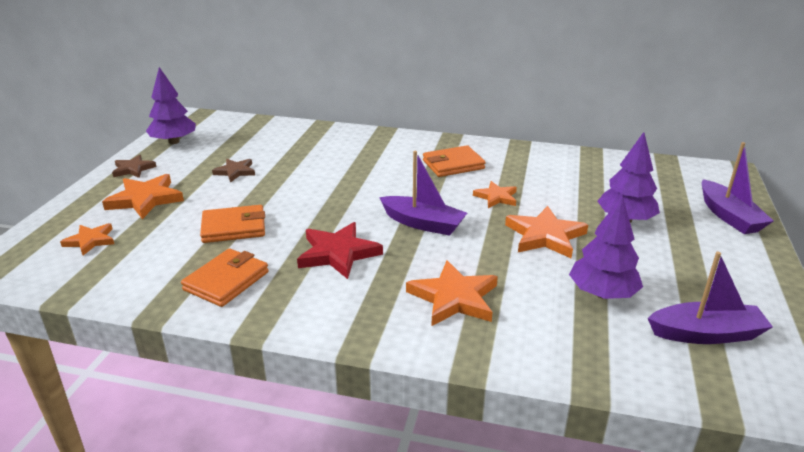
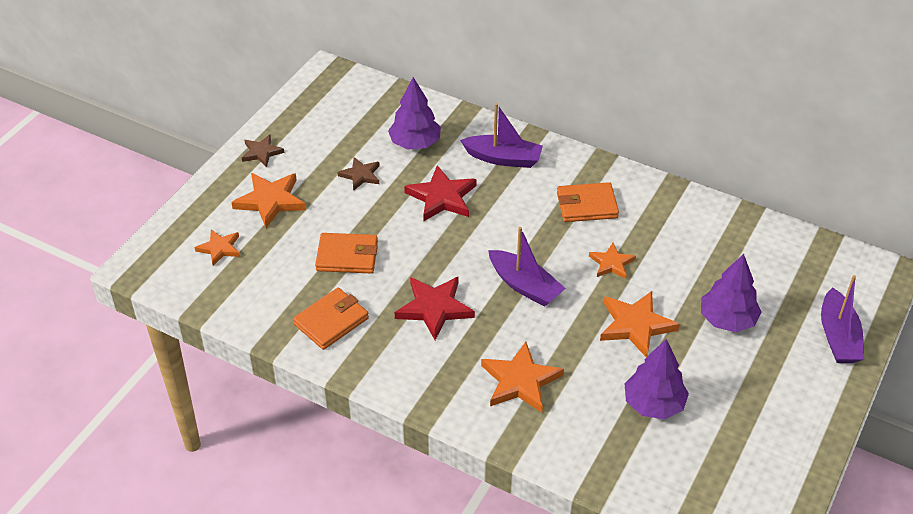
camera: 15 degrees right, 15 degrees up
(174, 142) = (305, 114): purple tree -> purple tree (415, 143)
(318, 176) = (442, 197): none -> red star
(706, 334) = (720, 465): purple boat -> purple boat (503, 158)

